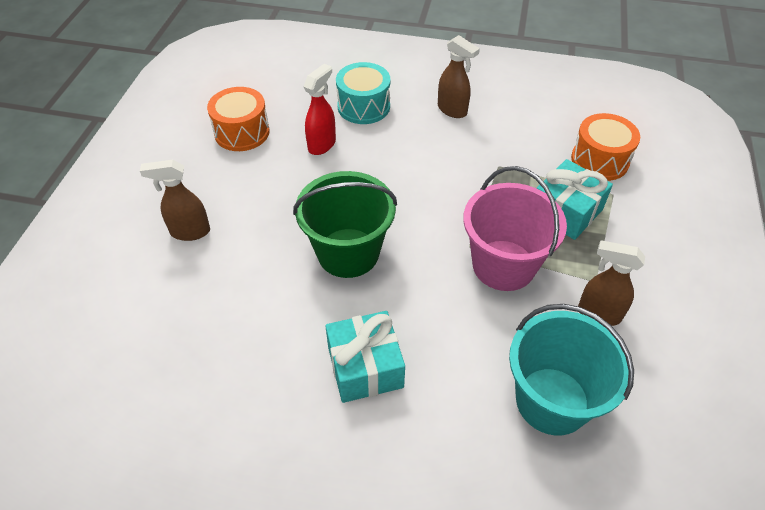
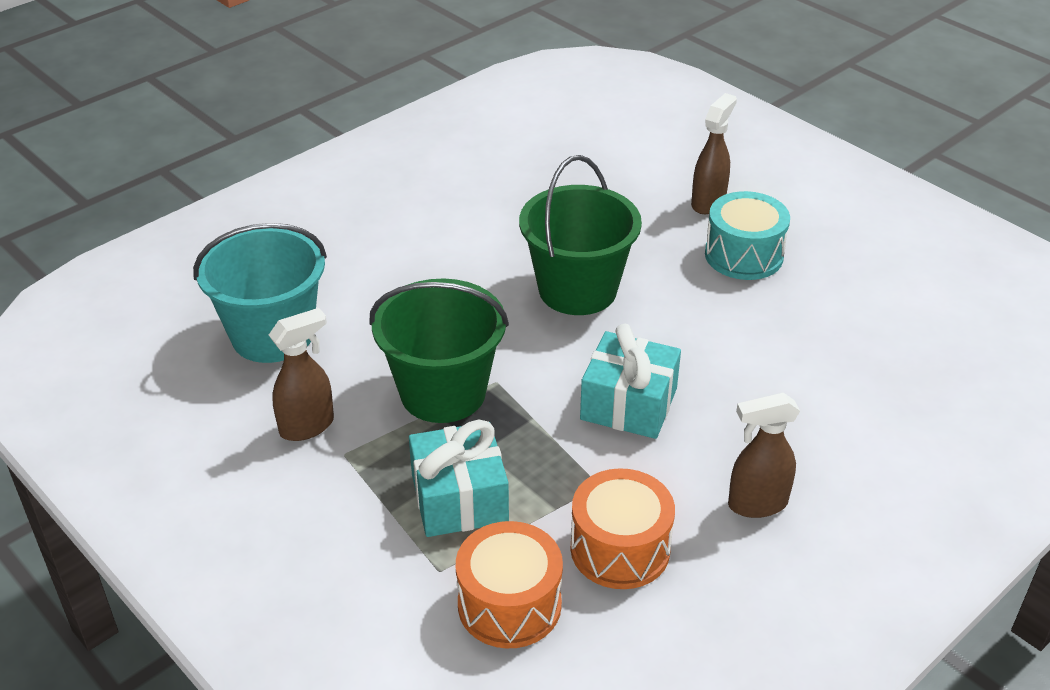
camera: 125 degrees right, 10 degrees down
(242, 132) = (857, 287): orange drum -> orange drum (620, 549)
(322, 145) = (778, 342): red spray bottle -> none
(363, 106) = (835, 414): turquoise drum -> turquoise drum (743, 255)
(365, 367) = (435, 245): turquoise gift -> turquoise gift (628, 404)
(503, 265) = (443, 392): pink bucket -> green bucket

